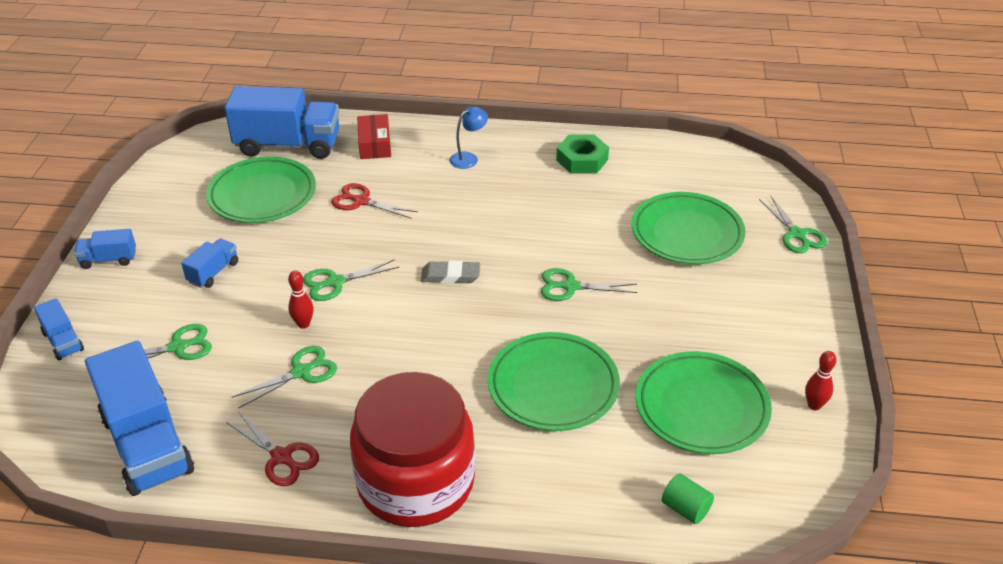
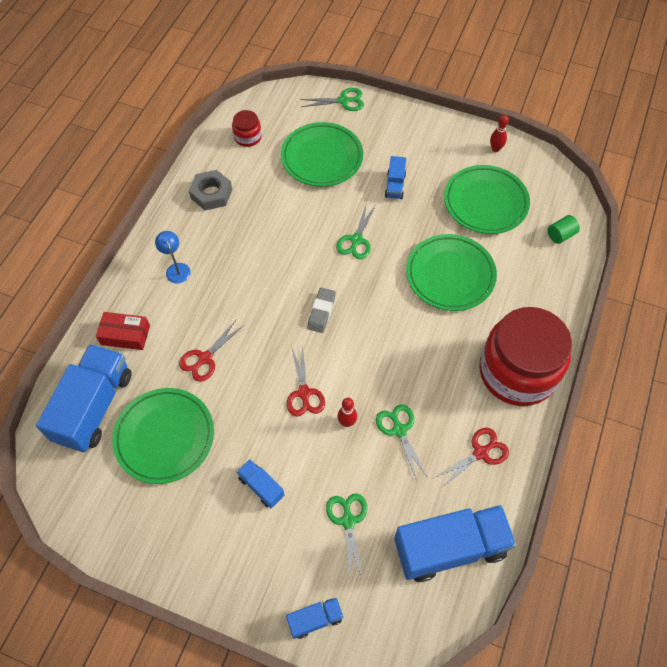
camera: 75 degrees left, 20 degrees up
(109, 259) = (212, 579): blue truck -> blue truck (395, 185)
(335, 282) = (304, 393): green scissors -> red scissors
(582, 160) = (211, 194): green nut -> grey nut
(682, 168) = (247, 137): none -> red jar

